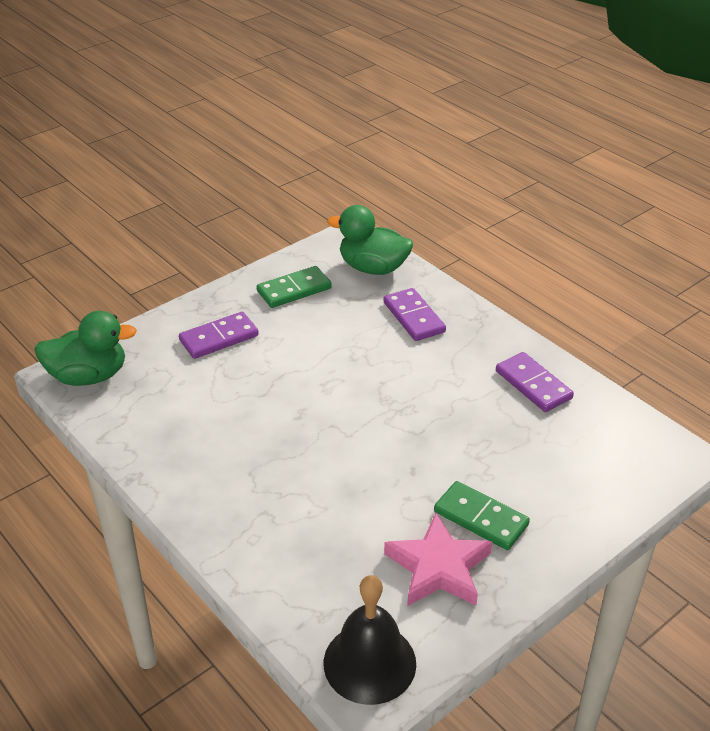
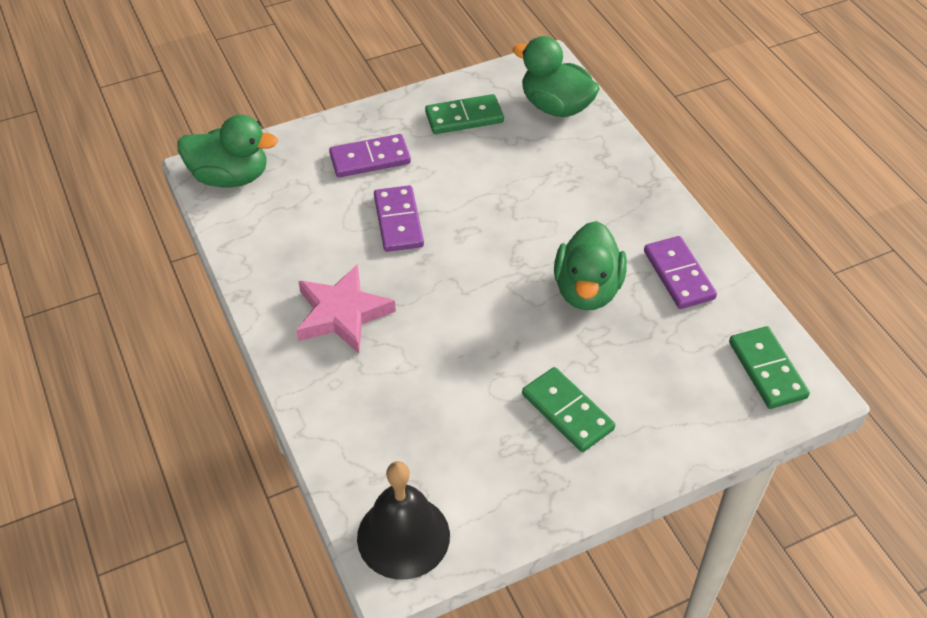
camera: 15 degrees right, 10 degrees up
(414, 317) = (579, 172): purple domino -> purple domino (398, 221)
(438, 567) = (505, 455): pink star -> pink star (342, 314)
(458, 412) = (587, 290): none -> green duck
(639, 447) = (767, 370): none -> green domino

